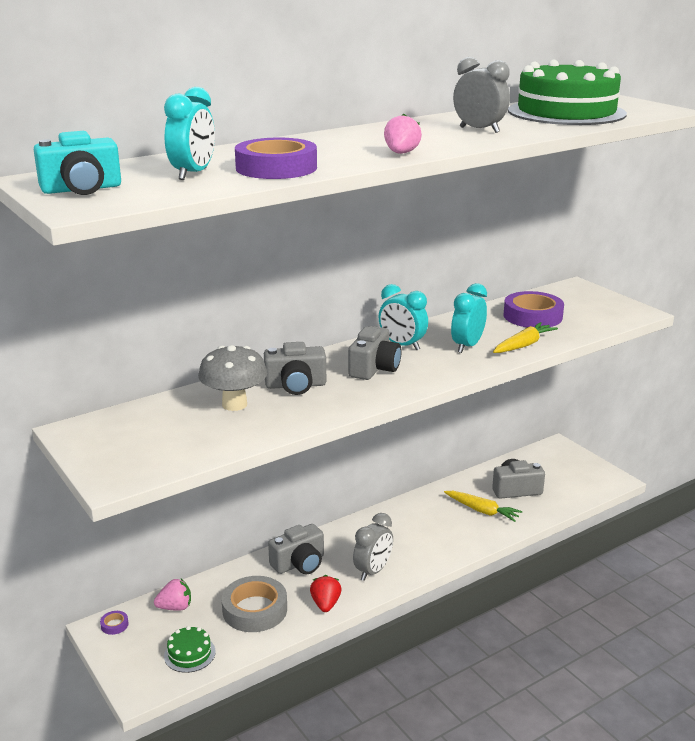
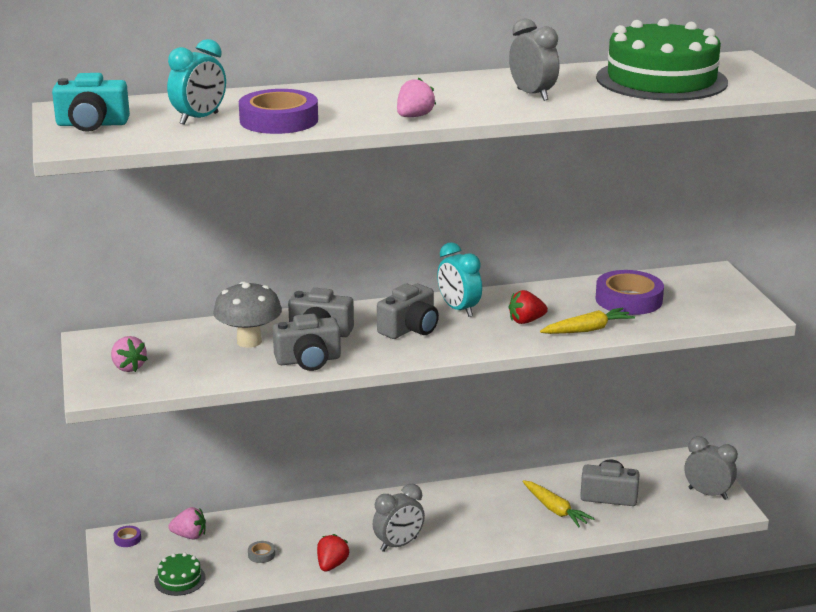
camera: 20 degrees right, 0 degrees up
(130, 450) = (128, 367): none -> pink strawberry
(255, 609) = (261, 554): grey tape -> grey tape, size x0.41
(299, 563) = (330, 521): grey camera -> grey camera (308, 360)
(467, 346) = (526, 321): turquoise clock -> red strawberry
(588, 472) = (707, 493): none -> grey clock

